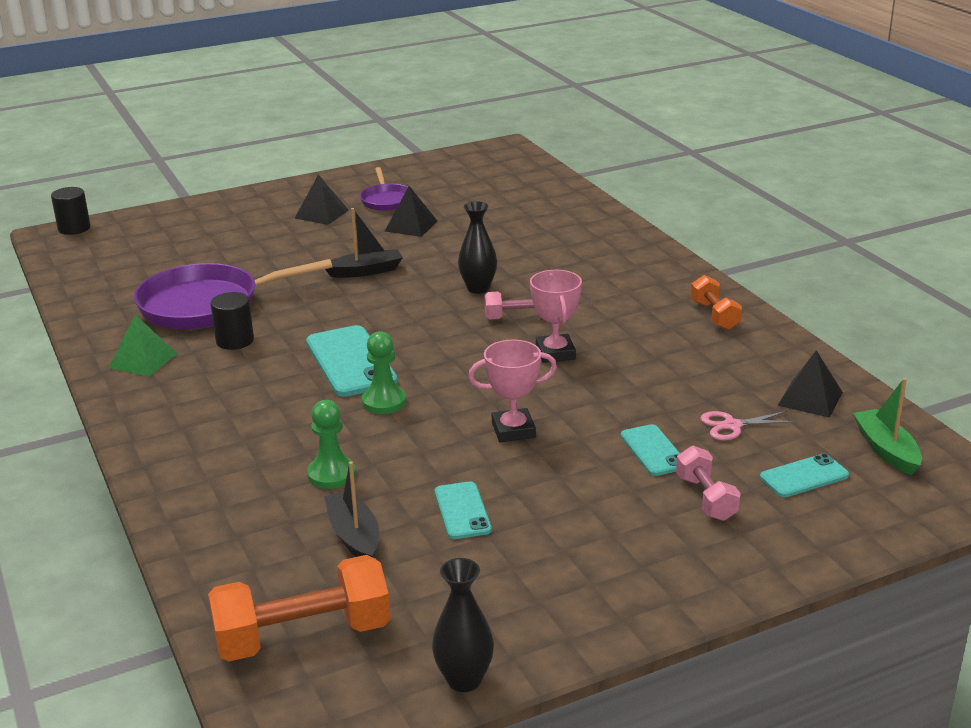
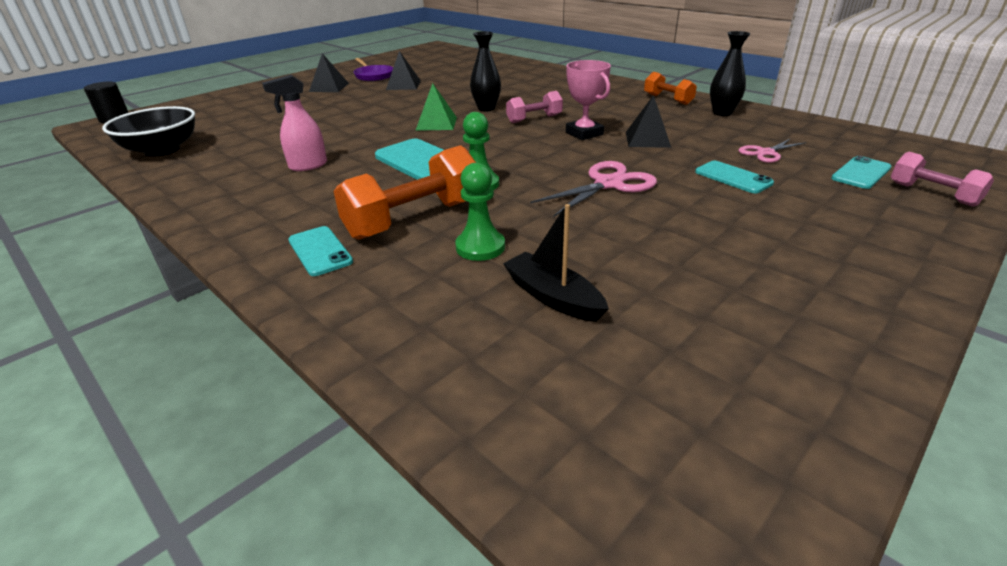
camera: 20 degrees left, 5 degrees up
(106, 288) = (162, 150): none -> black bowl
(143, 360) = (223, 193): green pyramid -> green pyramid (436, 123)
(207, 305) = (266, 147): purple pan -> none
(235, 341) = (308, 166): black cylinder -> pink spray bottle
(303, 636) = (597, 426): orange dumbbell -> orange dumbbell (414, 219)
(365, 271) = (390, 111): black boat -> none
(462, 511) = (634, 251): turquoise phone -> turquoise phone (320, 251)
(464, 680) = (834, 427): black vase -> black vase (722, 113)
(513, 430) = (608, 184): pink trophy -> pink scissors
(706, 498) = (816, 200): pink dumbbell -> pink dumbbell (932, 194)
(810, 398) = (793, 130): black pyramid -> black pyramid (647, 139)
(886, 450) = (886, 148): green boat -> none

